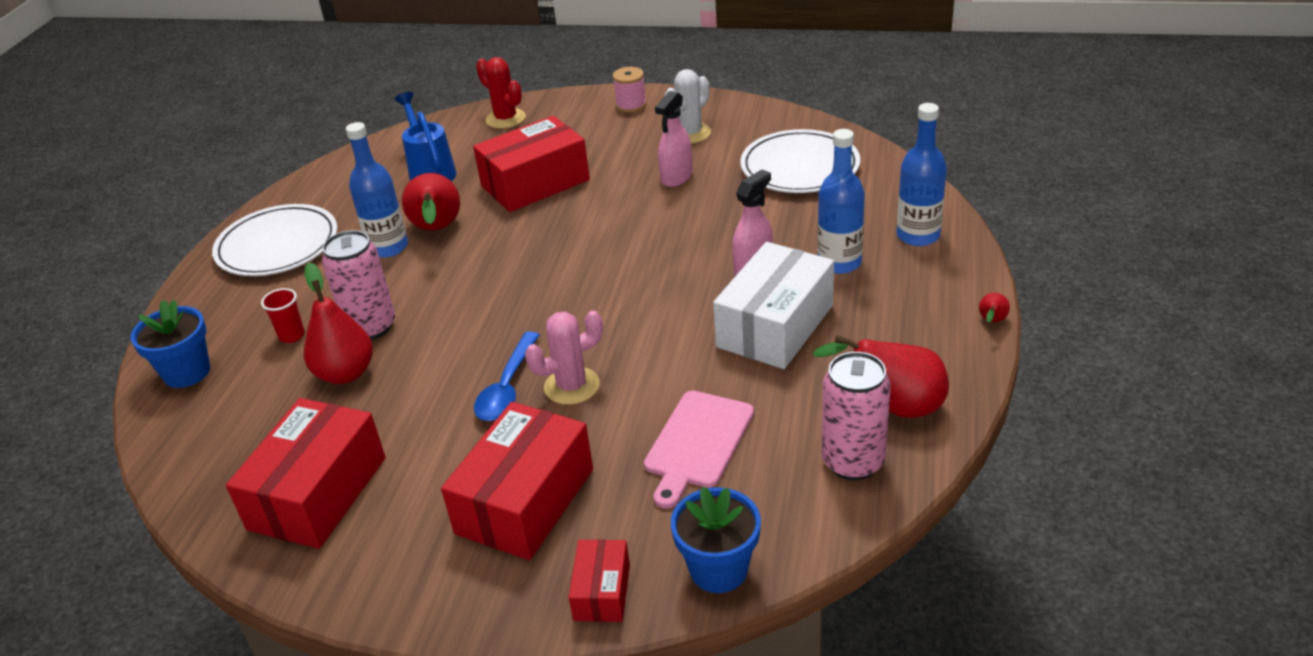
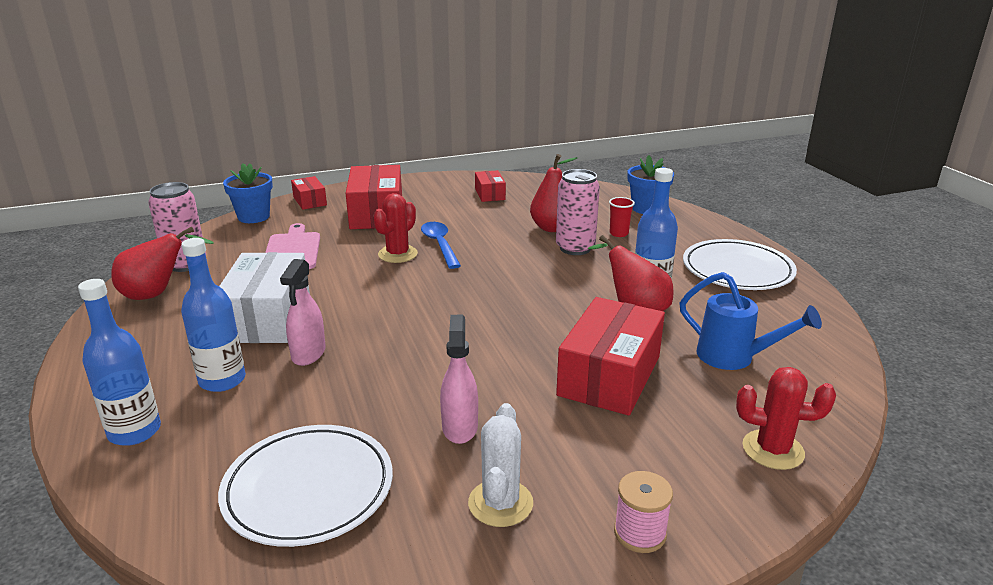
camera: 145 degrees right, 10 degrees down
(318, 493) = (490, 194): red box -> red box, size x0.51
(572, 386) = (397, 254): pink cactus -> red cactus
(991, 321) = (65, 366): red pear -> none

